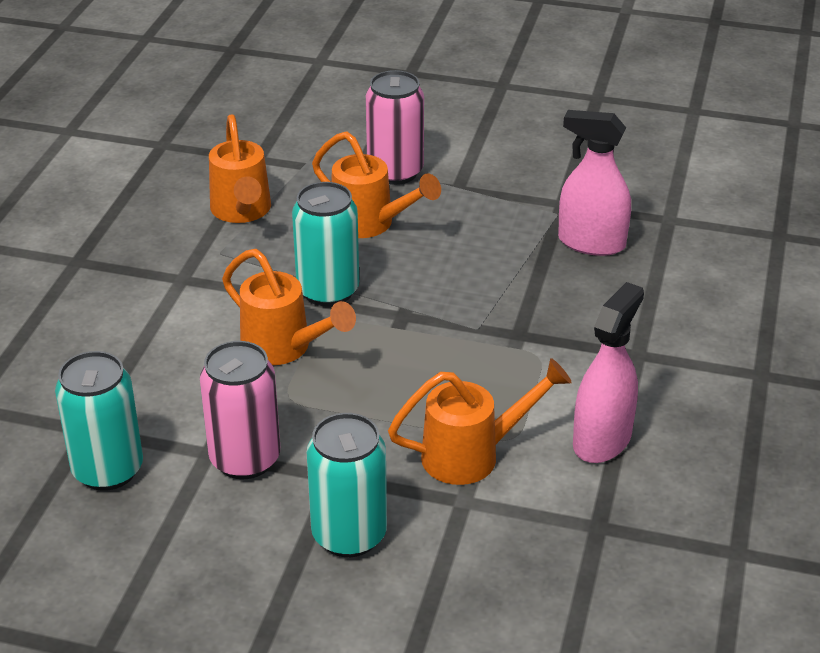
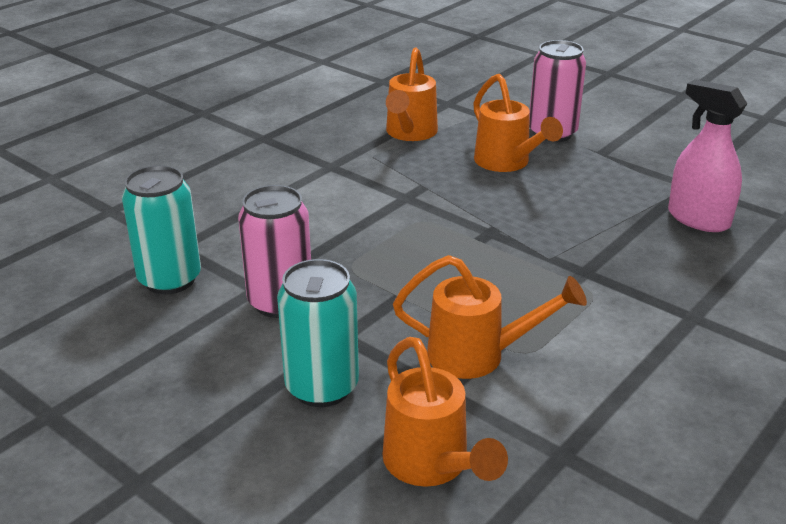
camera: 25 degrees right, 5 degrees down
(284, 349) = (373, 231): orange watering can -> orange watering can (432, 466)
(328, 291) = (438, 200): turquoise can -> none
(602, 440) = (613, 379): pink spray bottle -> none

